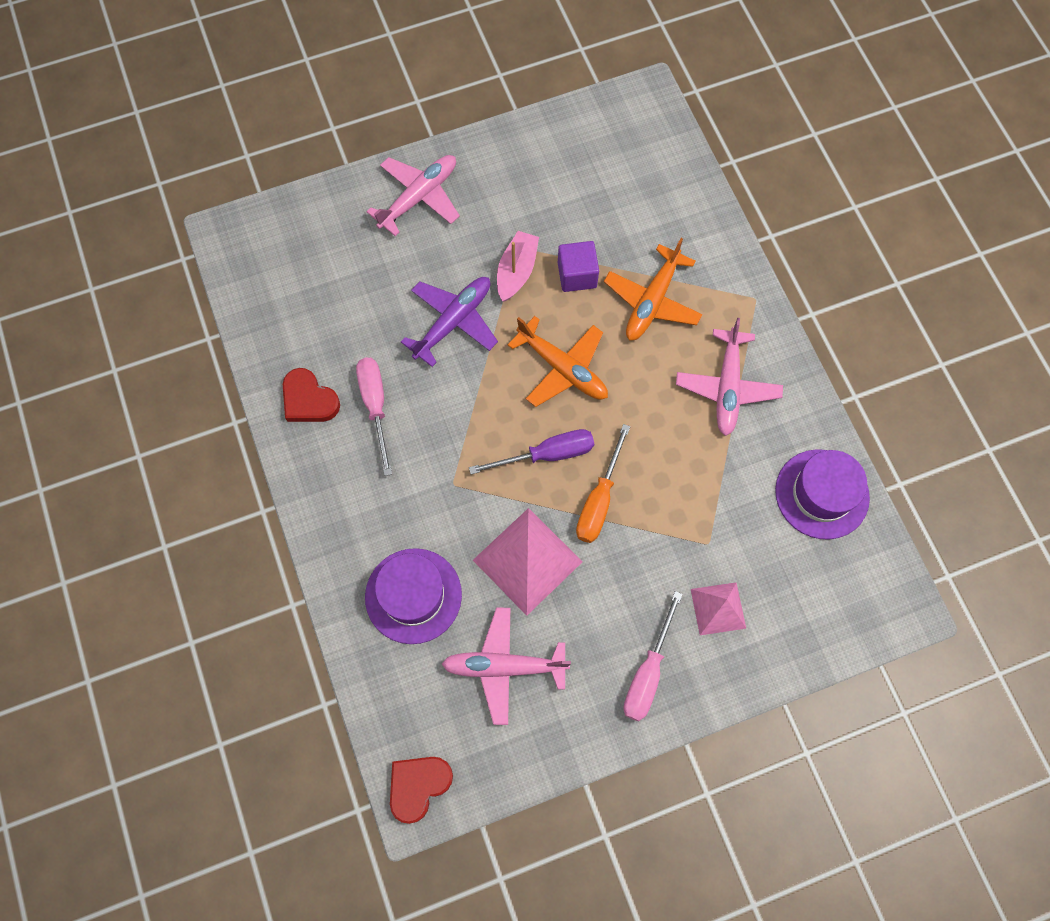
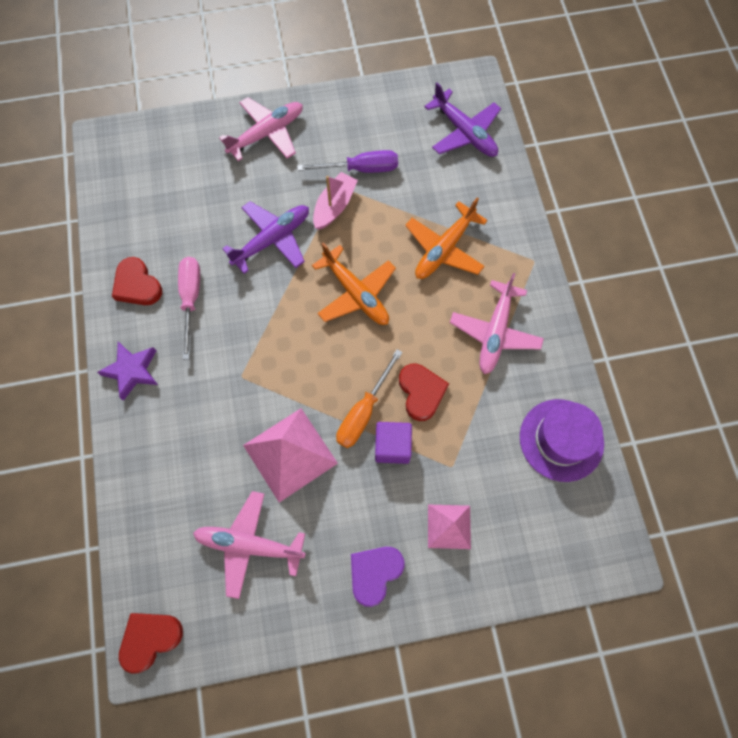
camera: 10 degrees right, 0 degrees up
(327, 499) = (132, 371): none -> purple star
(413, 596) = (185, 467): purple hat -> none
(547, 455) = (327, 365): purple screwdriver -> purple screwdriver (360, 169)
(577, 275) = (384, 217): purple cube -> purple cube (392, 446)
(648, 160) = (464, 132): none -> purple plane
(648, 672) = (374, 573): pink screwdriver -> purple heart
(659, 468) = (421, 392): none -> red heart

